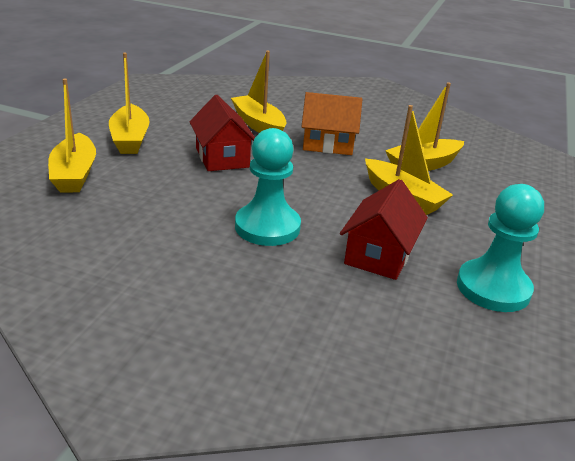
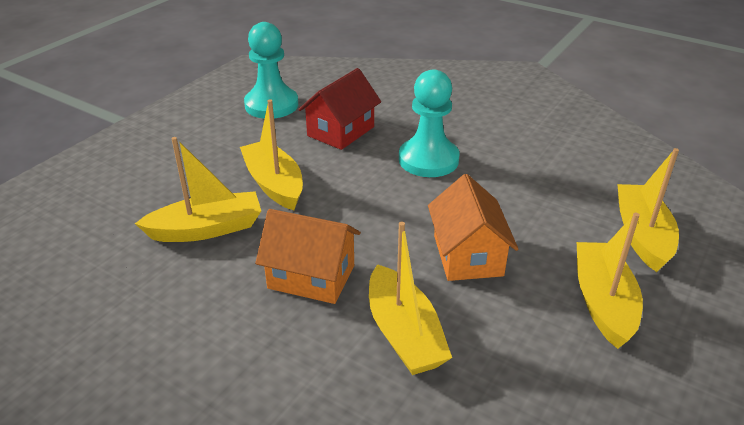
camera: 165 degrees left, 5 degrees up
(222, 157) = (468, 255): red house -> orange house

